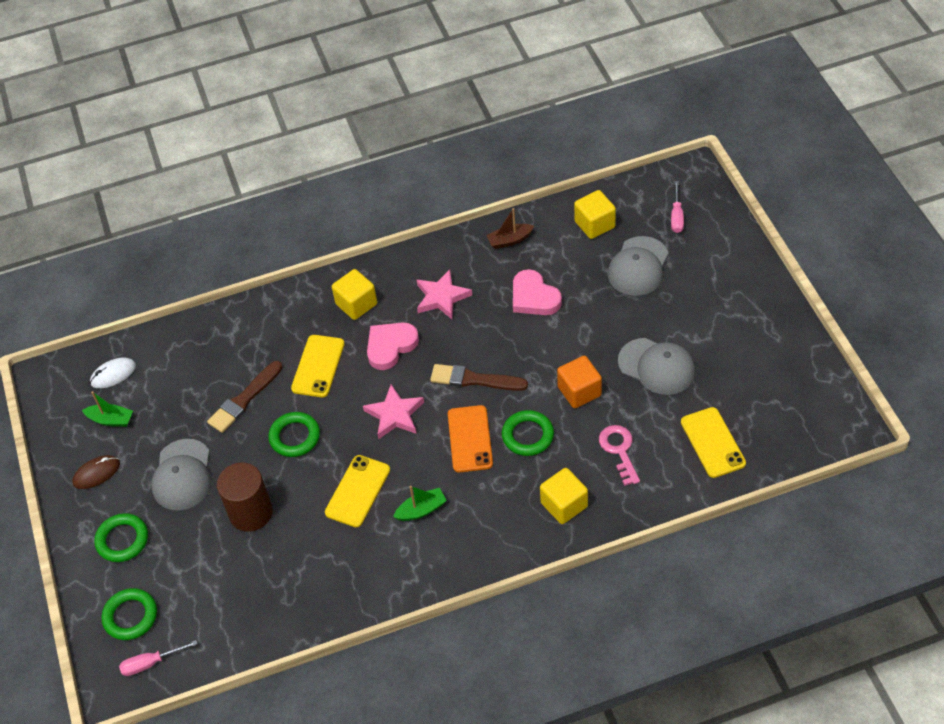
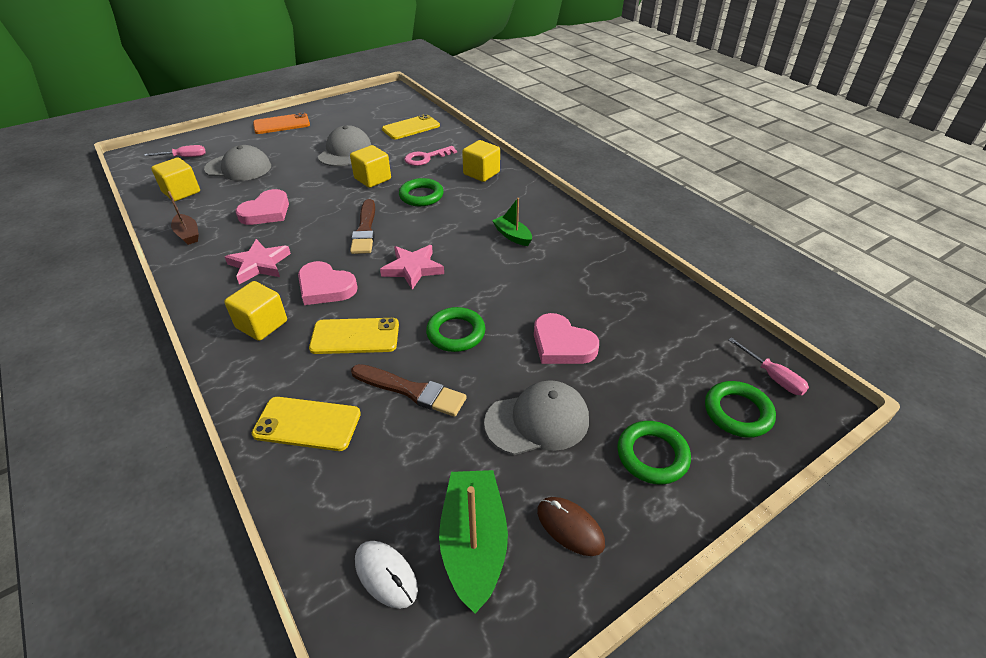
camera: 110 degrees left, 10 degrees down
(111, 420) = (474, 543): green boat -> green boat, size x1.72
(251, 512) = (562, 344): brown cylinder -> pink heart
(358, 491) = (507, 275): yellow phone -> yellow phone (307, 424)
(470, 439) = (431, 222): orange phone -> orange phone (281, 124)
(579, 391) = (372, 179): orange cube -> yellow cube

